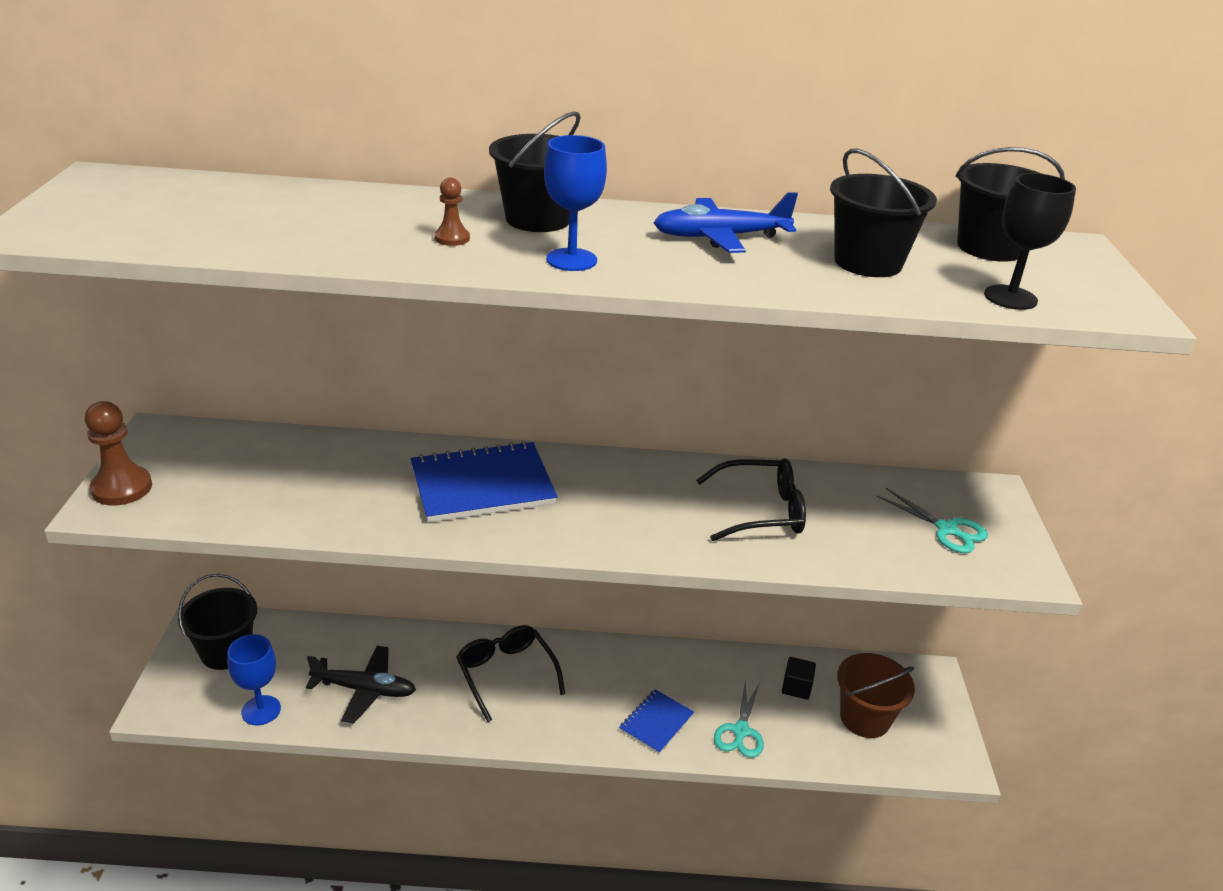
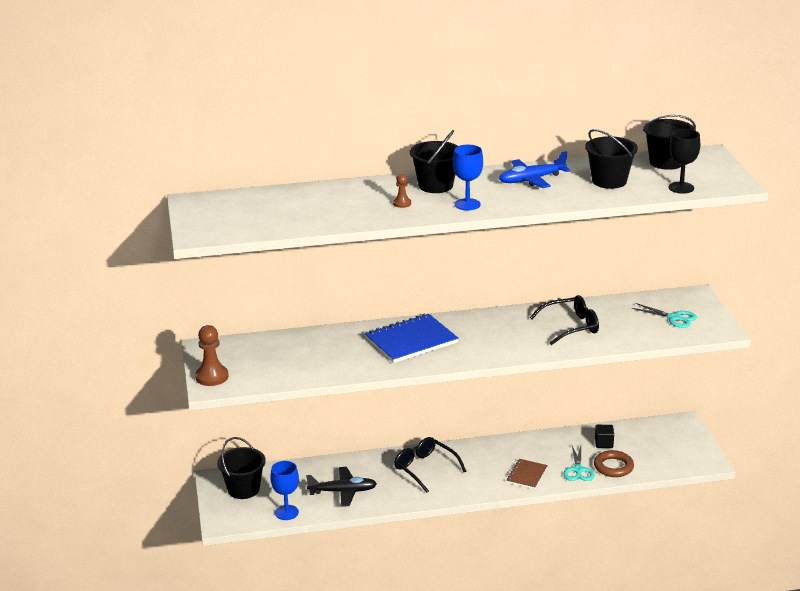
camera: 10 degrees left, 5 degrees down
(656, 722) = (527, 475): blue notebook -> brown notebook
(799, 738) = (613, 467): none -> brown ring
(865, 718) = (649, 451): brown bucket -> none

